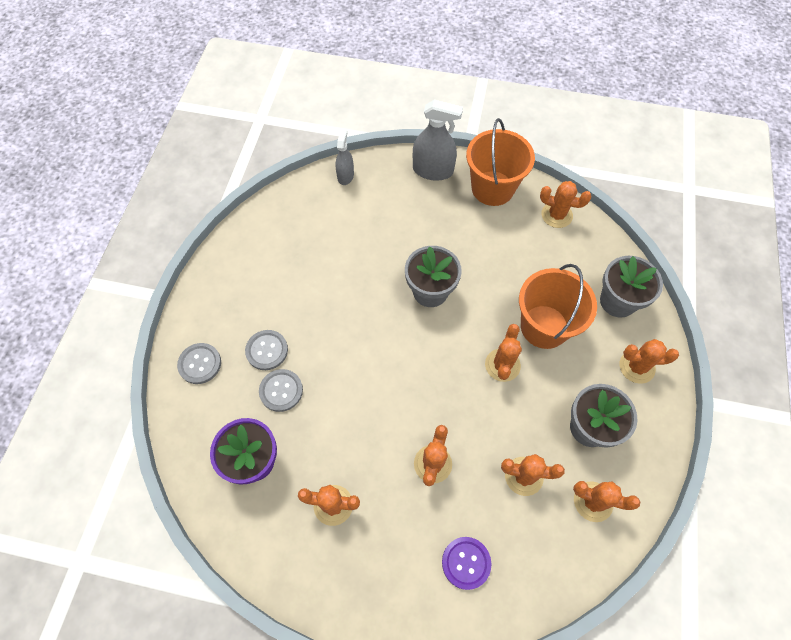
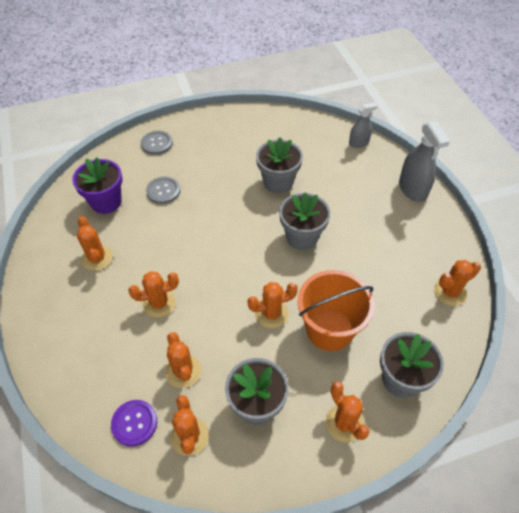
camera: 60 degrees right, 10 degrees down
(267, 350) = (188, 170): grey button -> none
(347, 273) = (278, 182): none -> grey flower pot
(466, 563) = (92, 360): purple button -> purple button (134, 423)
(492, 188) = (433, 235): orange bucket -> none
(556, 215) = (450, 292): orange cactus -> orange cactus turned 75 degrees clockwise

